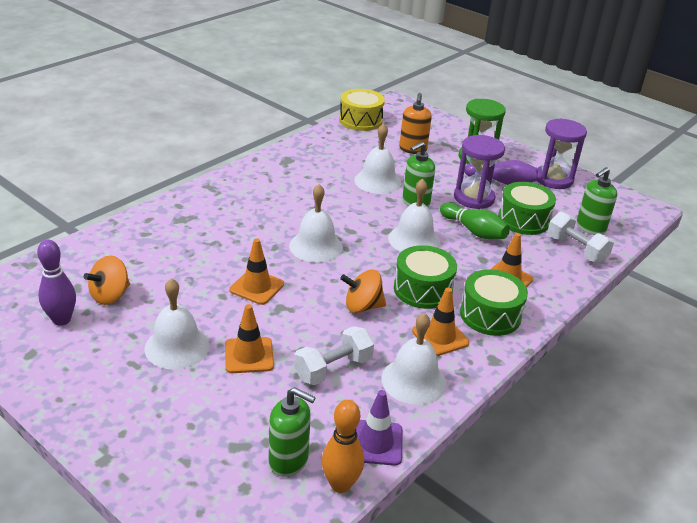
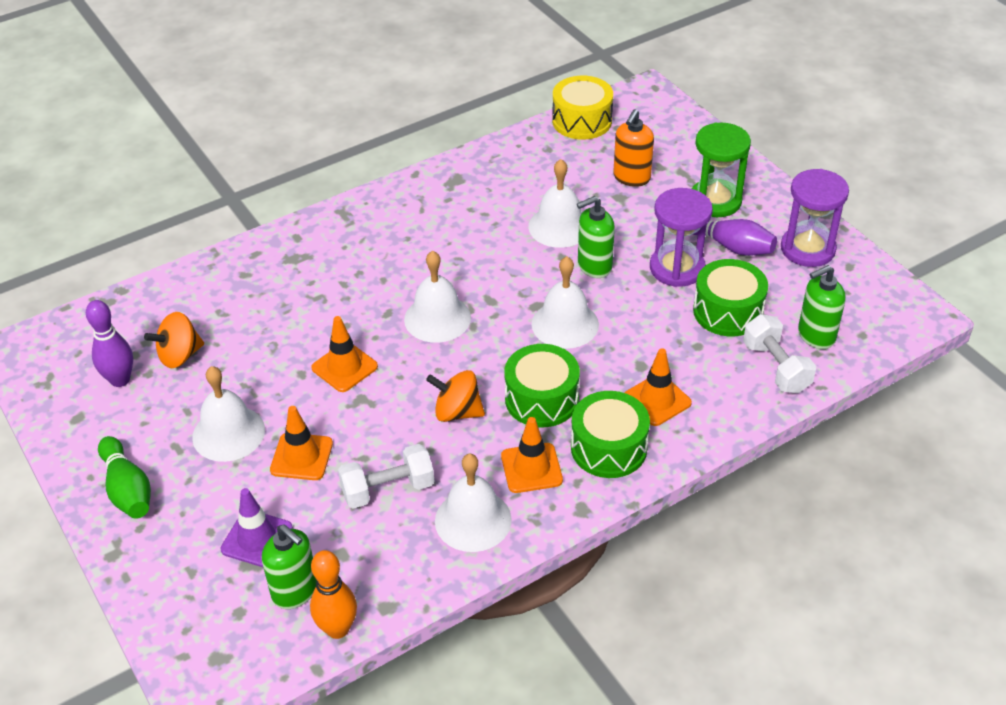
camera: 20 degrees right, 10 degrees up
(375, 443) = (395, 588): purple traffic cone -> purple traffic cone (257, 539)
(473, 231) = (650, 320): green bowling pin -> green bowling pin (127, 489)

